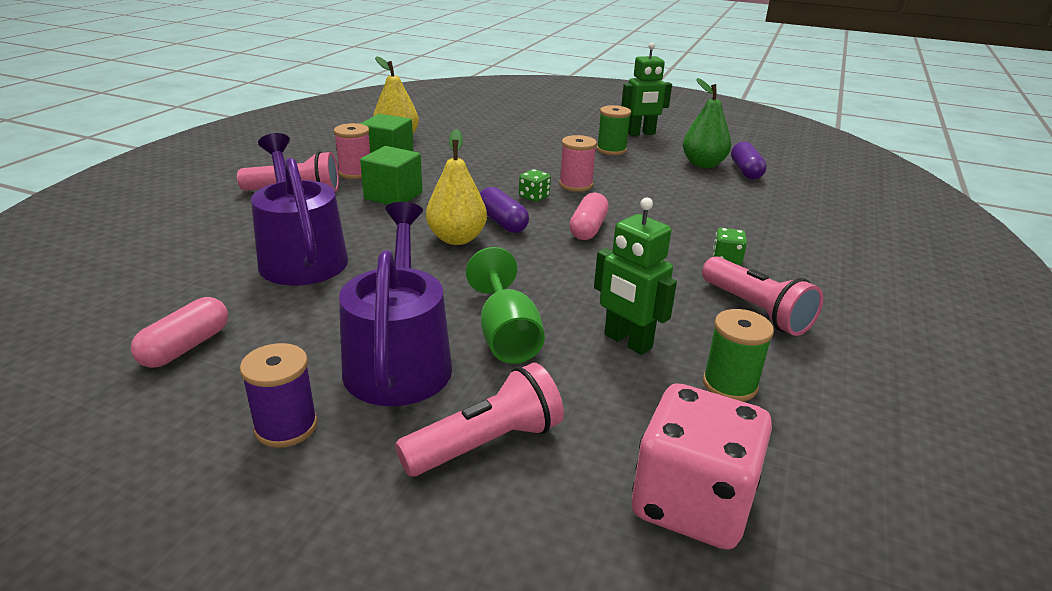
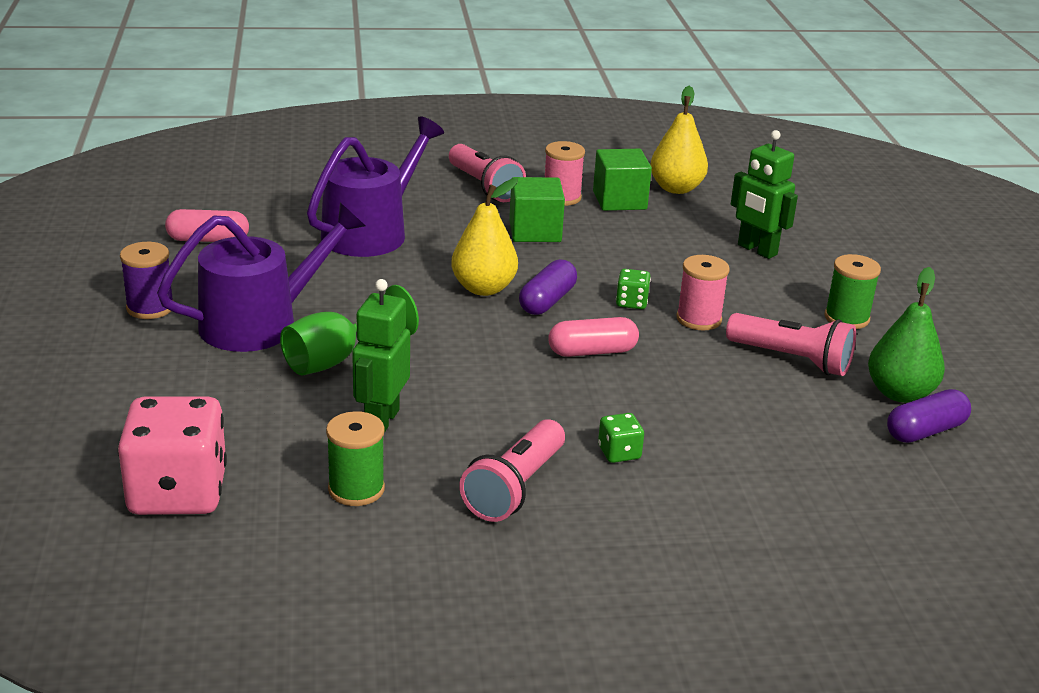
camera: 60 degrees right, 0 degrees up
(486, 443) = (186, 388): pink flashlight -> pink flashlight (792, 360)
(641, 133) = (944, 326): green robot -> green robot (756, 250)

